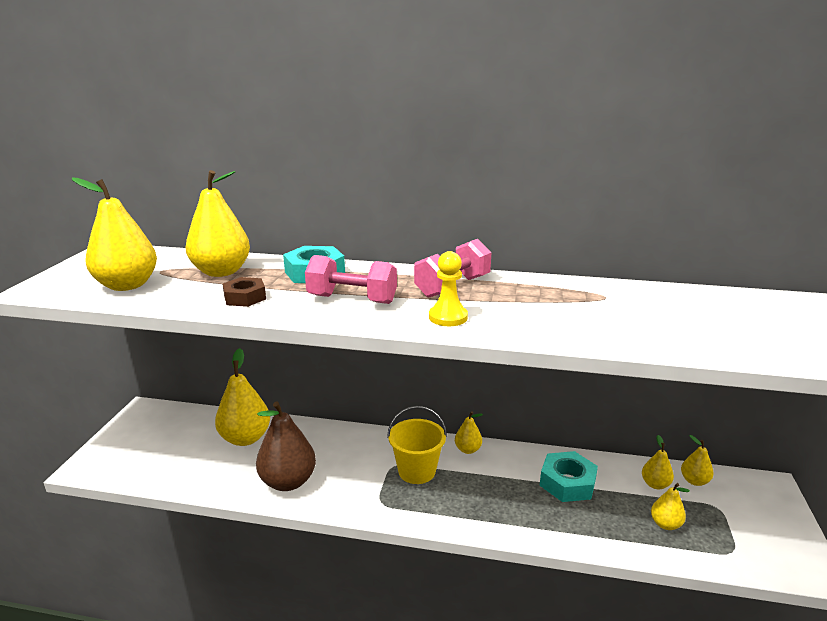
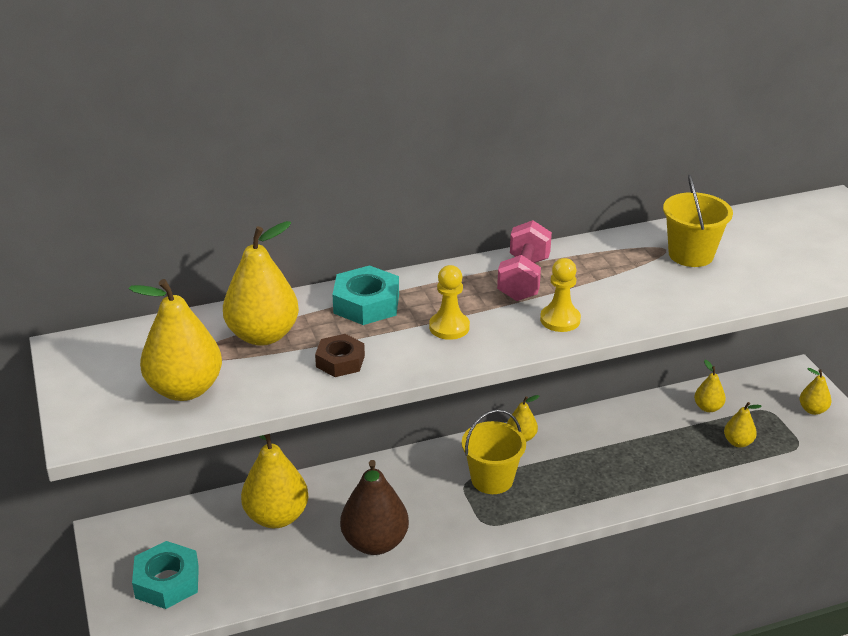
camera: 30 degrees left, 10 degrees up
(352, 299) = (449, 327): pink dumbbell -> yellow pawn
(567, 483) = (635, 435): turquoise nut -> turquoise nut (167, 582)
(626, 305) = (691, 255): none -> yellow bucket
(694, 481) = (736, 391): yellow pear -> yellow pear (812, 410)

